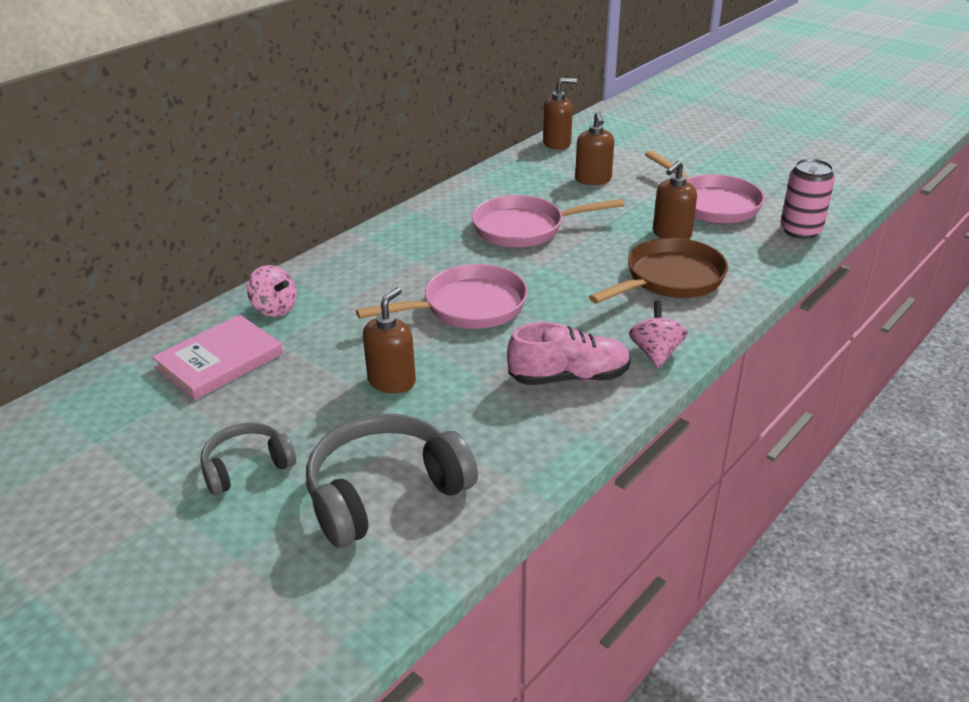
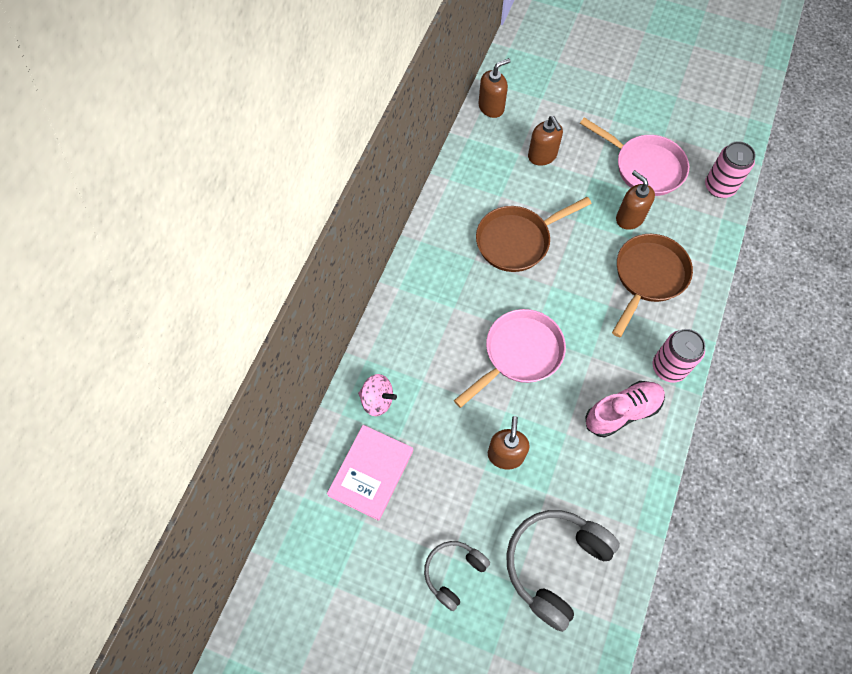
camera: 20 degrees left, 30 degrees up
(524, 228) = (517, 241): pink pan -> brown pan
(655, 353) = (669, 367): pink spinning top -> pink can
(671, 234) = (629, 218): brown soap dispenser -> brown soap dispenser turned 120 degrees clockwise

